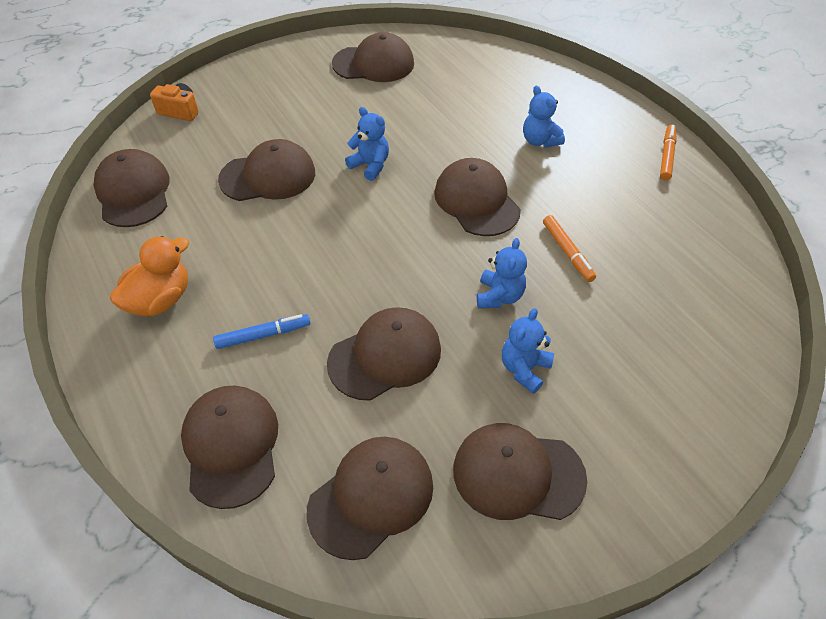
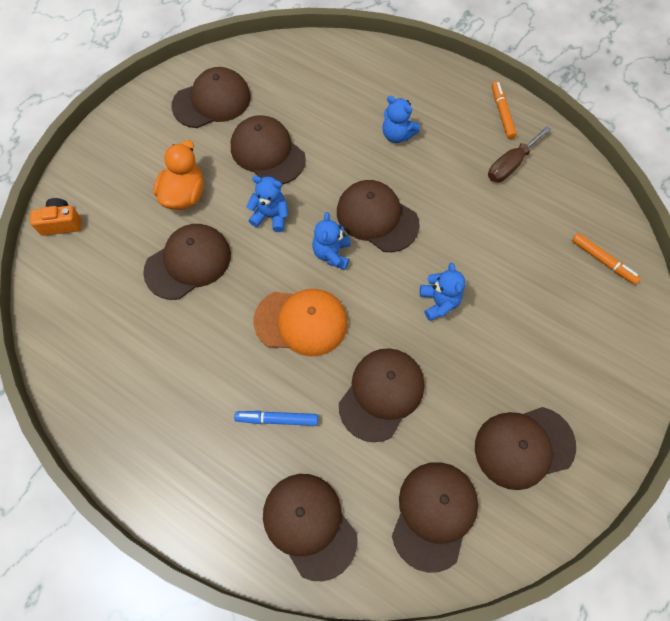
camera: 25 degrees left, 15 degrees up
(133, 192) = (76, 329): brown cap -> brown cap (267, 152)
(160, 300) = (171, 425): orange duck -> orange duck (184, 194)
(263, 335) = (277, 419): blue marker -> blue marker turned 135 degrees counterclockwise
(343, 261) = (301, 322): none -> orange cap
(524, 369) = (487, 358): blue teddy bear -> blue teddy bear (332, 254)
(567, 252) = (469, 239): orange marker -> orange marker (603, 261)
(652, 202) = (510, 164): none -> brown screwdriver

